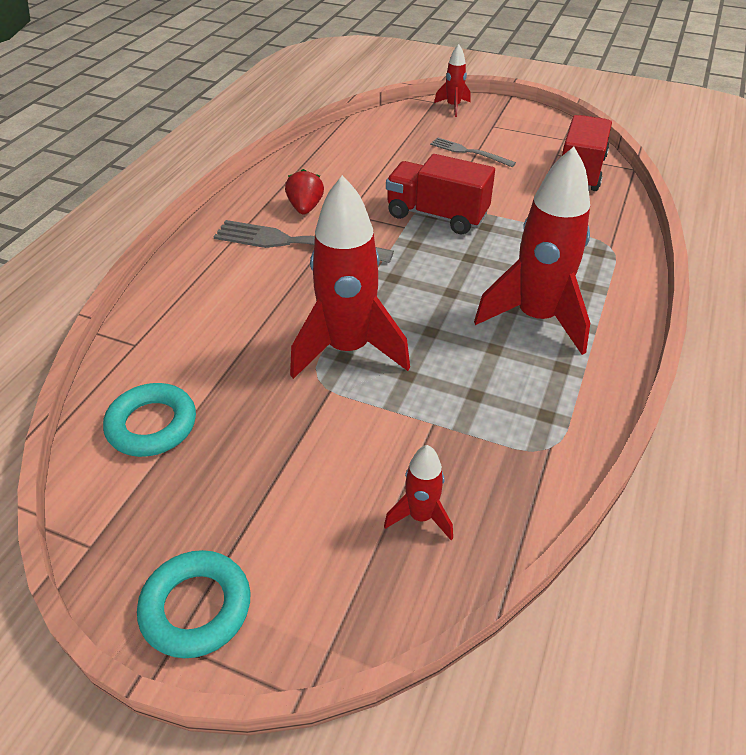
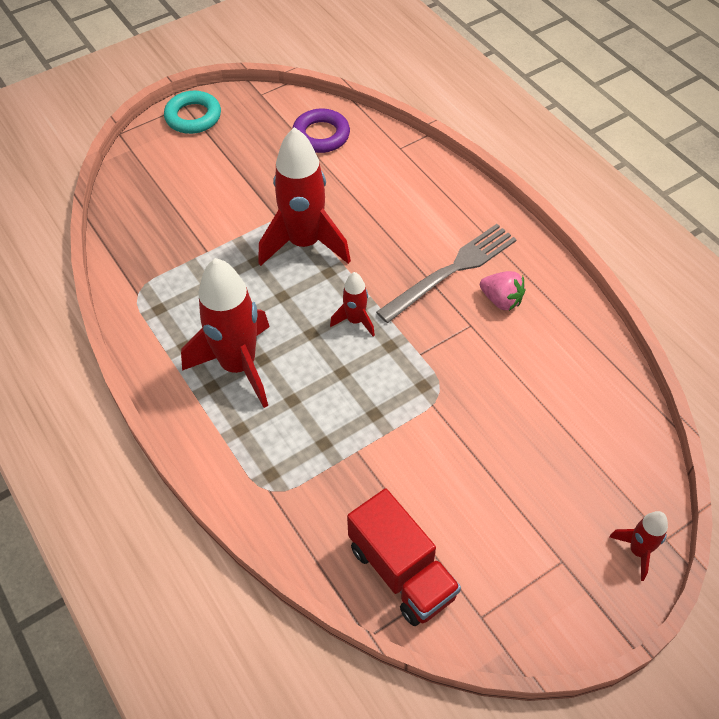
camera: 125 degrees right, 10 degrees up
(152, 425) = (321, 135): turquoise ring -> purple ring
(305, 208) = (501, 300): red strawberry -> pink strawberry
(421, 516) = (156, 212): red rocket -> red rocket (355, 321)
(436, 215) = (419, 387): red truck -> none
(469, 152) = (515, 491): grey fork -> none

